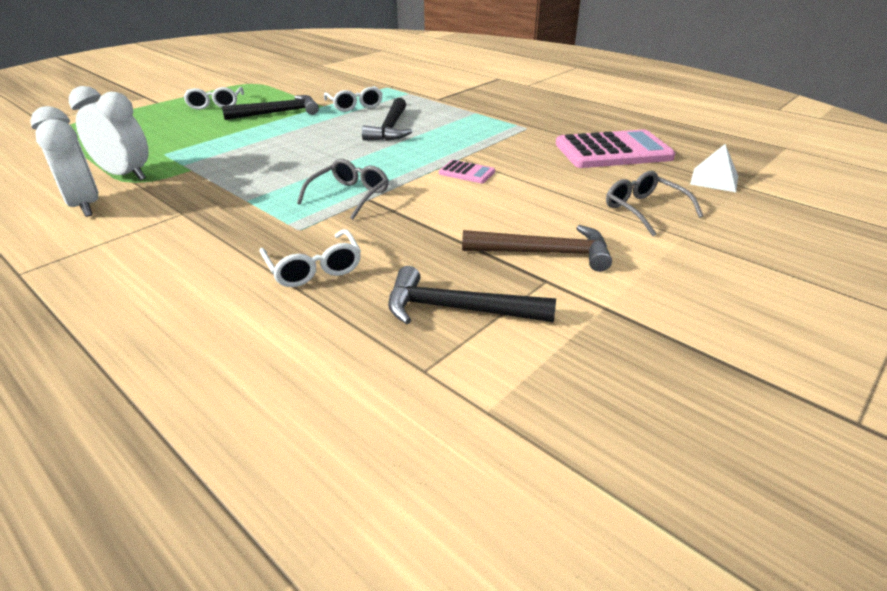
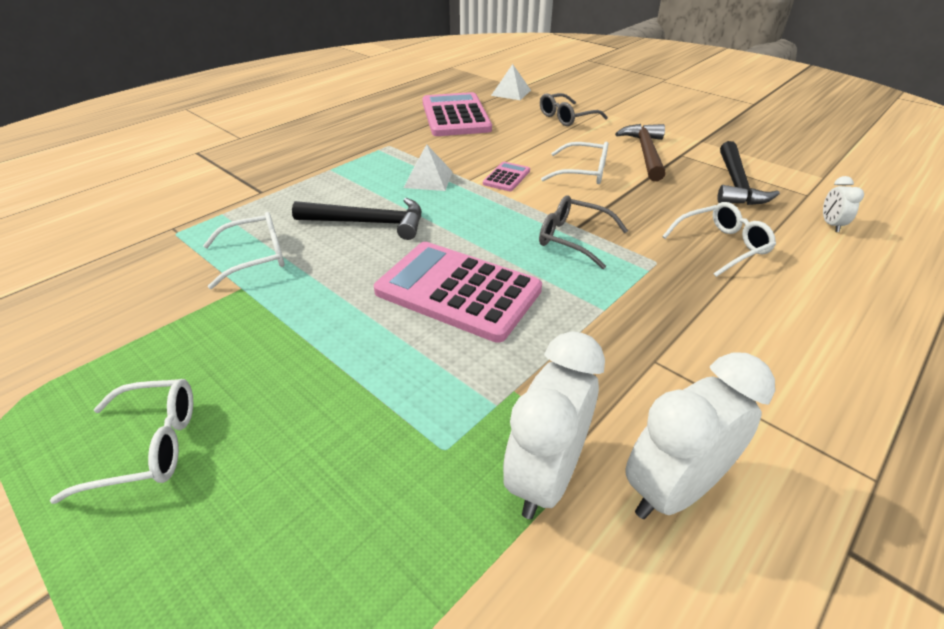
camera: 90 degrees left, 5 degrees up
(278, 113) = (256, 336): black hammer -> none
(294, 155) = (458, 291): none -> pink calculator
(336, 365) = (830, 225): none -> white clock
(460, 143) = (428, 179): none -> white pyramid
(481, 209) = (583, 172): none -> white glasses

